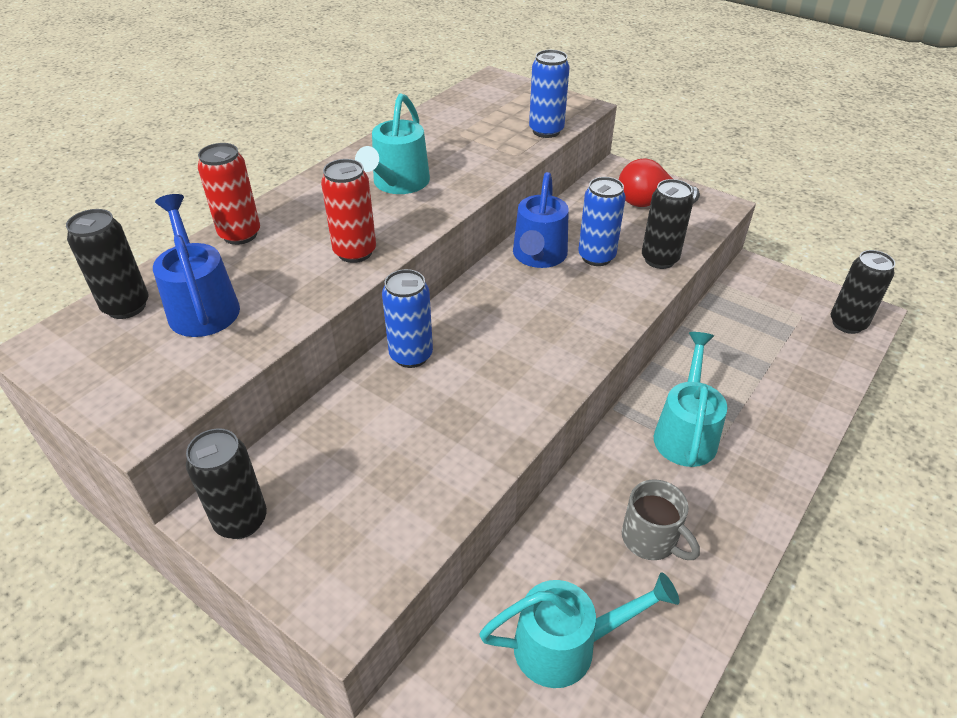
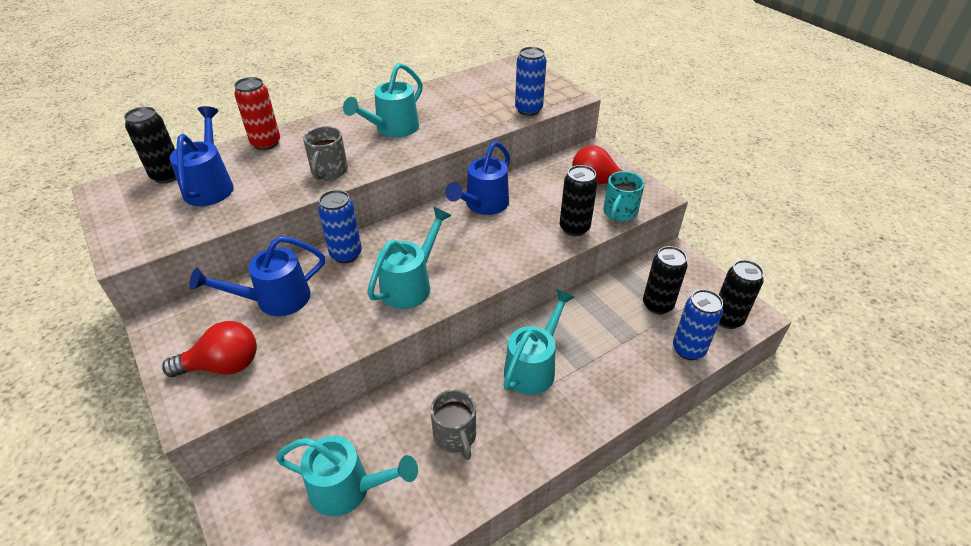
camera: 20 degrees right, 0 degrees up
(241, 520) = (171, 333): black can -> black can (657, 305)
(345, 540) = (223, 366): none -> red light bulb
(355, 252) = (329, 171): red can -> grey mug
(356, 436) = (275, 300): none -> blue watering can
(518, 371) = (411, 284): none -> turquoise watering can
(596, 257) = (526, 215): blue can -> blue can (688, 349)
(695, 231) = (619, 213): none -> turquoise mug

